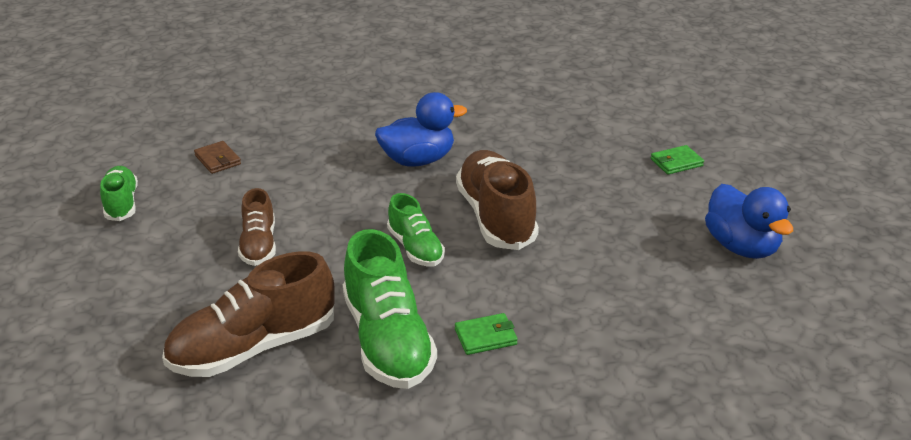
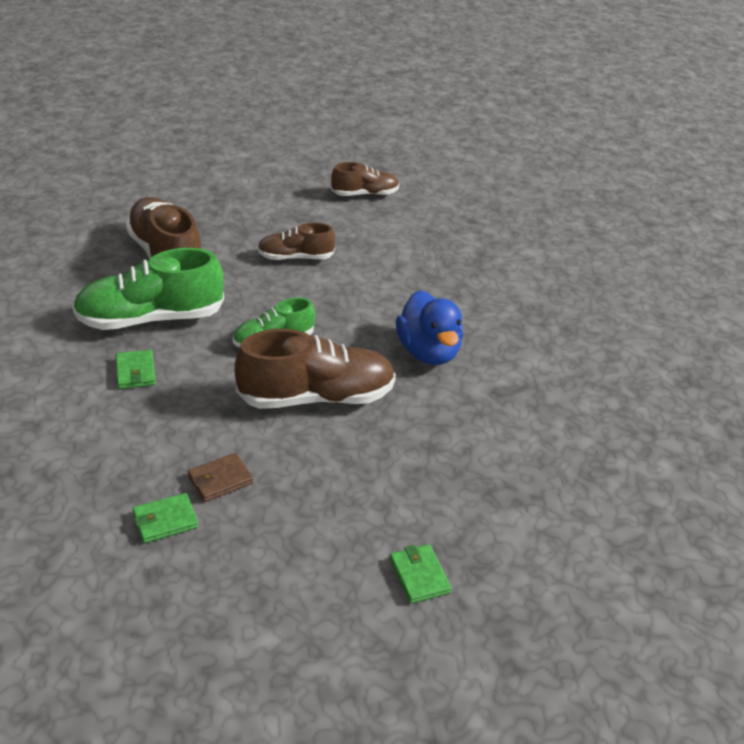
camera: 90 degrees right, 5 degrees up
(121, 203) = (365, 194): green shoe -> brown shoe
(217, 160) = (430, 235): brown wallet -> brown wallet (220, 480)
(679, 286) = (165, 520): none -> green wallet
(741, 247) = (223, 597): blue duck -> none

